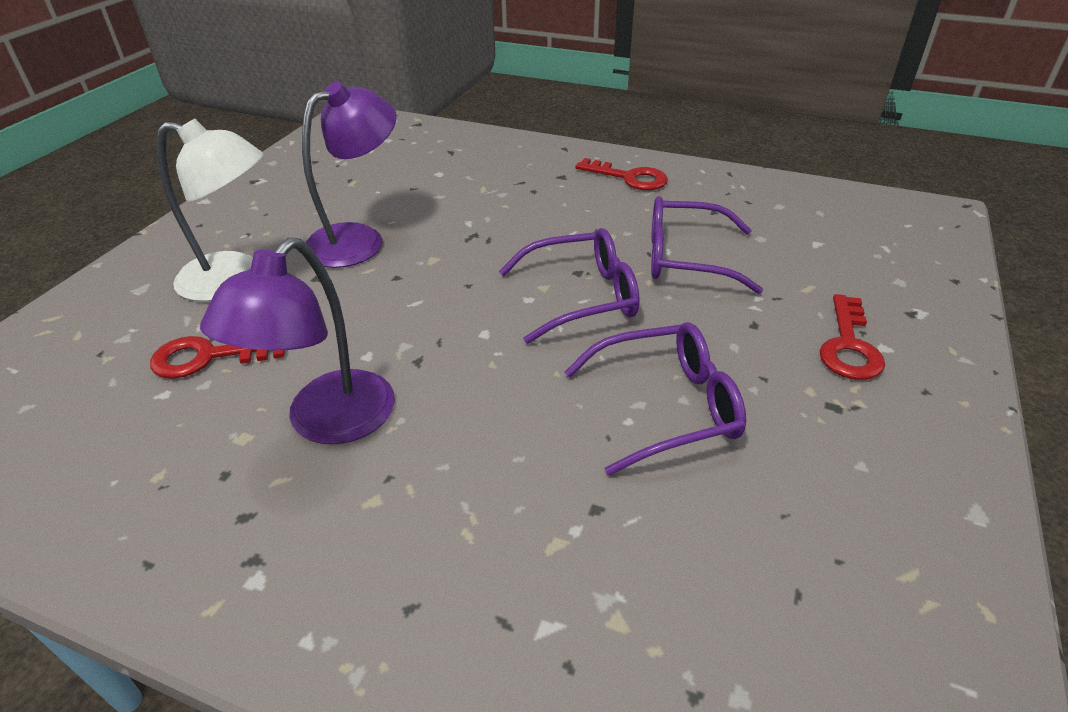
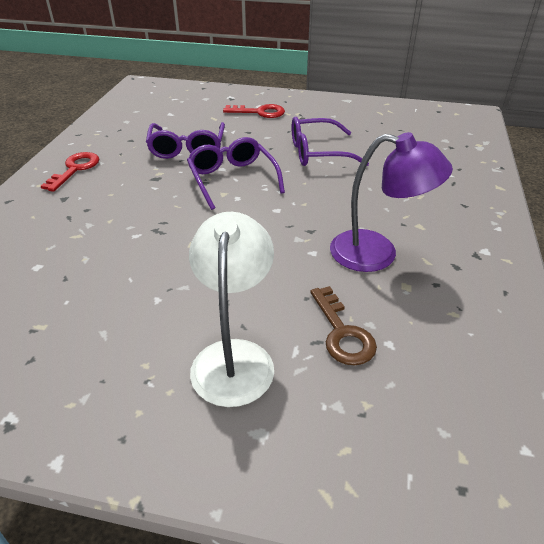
camera: 100 degrees left, 0 degrees up
(208, 357) = (342, 333): red key -> brown key
(358, 239) = (162, 292): purple lamp -> none
(666, 407) = (318, 152): purple glasses -> purple glasses turned 75 degrees counterclockwise

